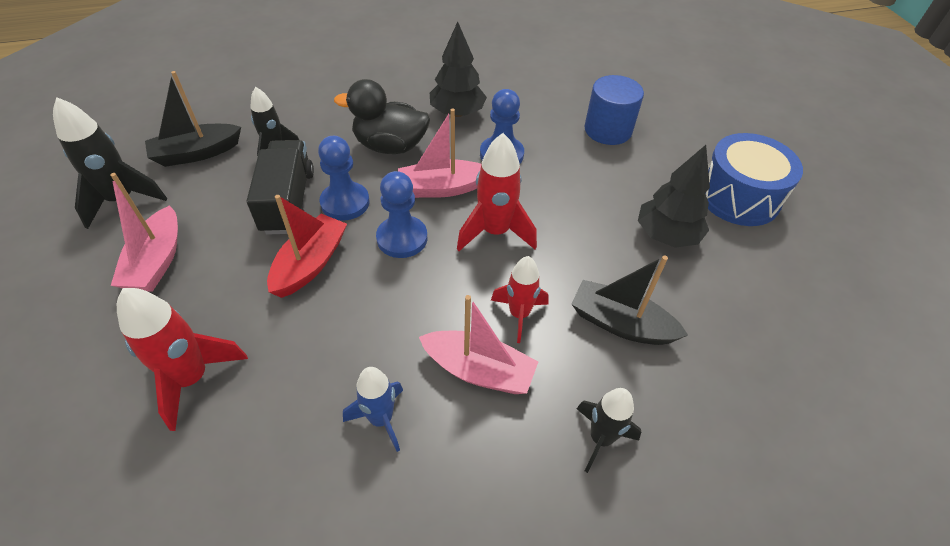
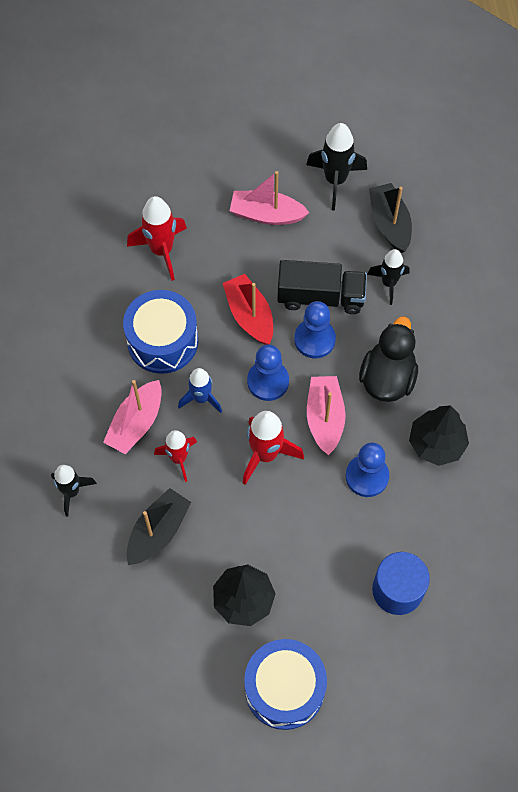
camera: 100 degrees right, 15 degrees up
(310, 264) = (249, 315): red boat -> red boat turned 150 degrees counterclockwise
(348, 356) = (162, 341): none -> blue drum
(381, 419) = (111, 360): blue rocket -> blue rocket (201, 398)

